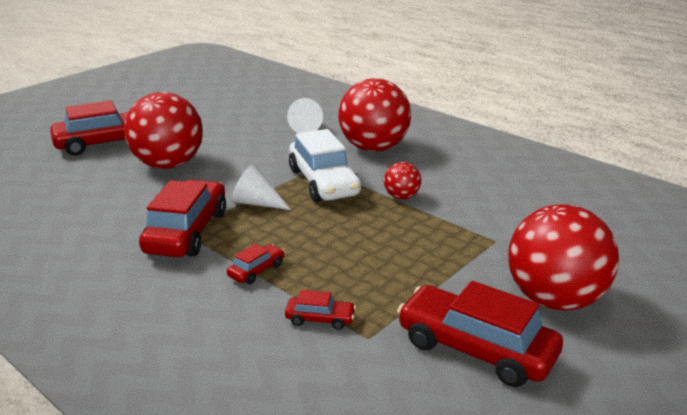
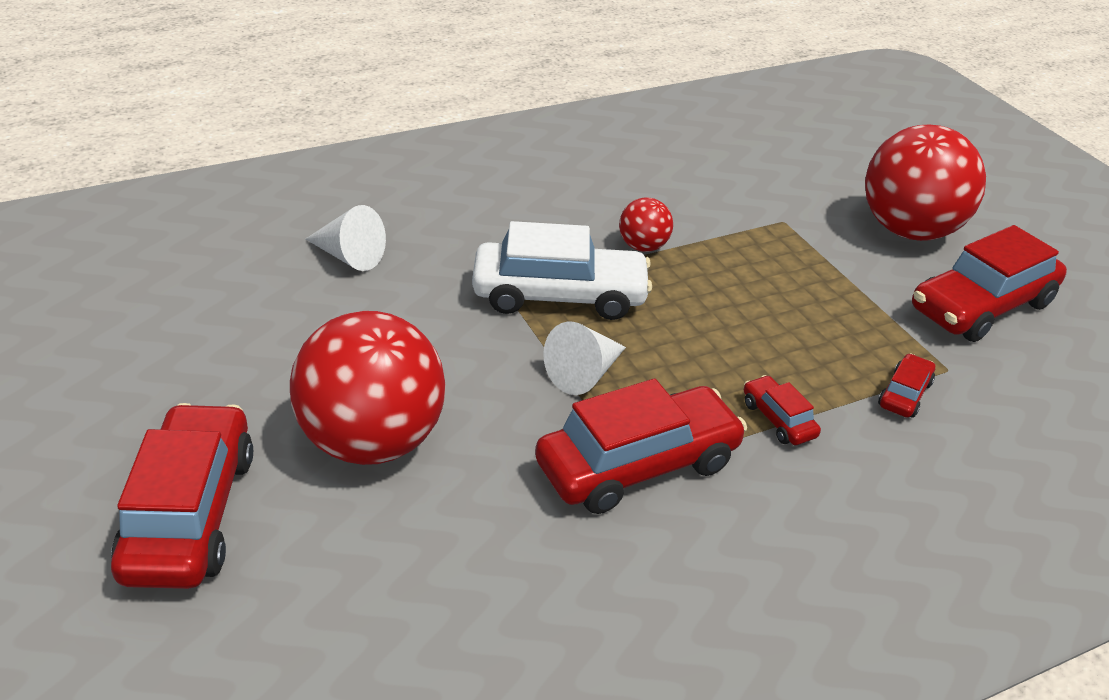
camera: 70 degrees left, 10 degrees up
(187, 232) = (638, 465): red car -> red car turned 120 degrees clockwise
(373, 148) = (479, 221): red ball -> none

